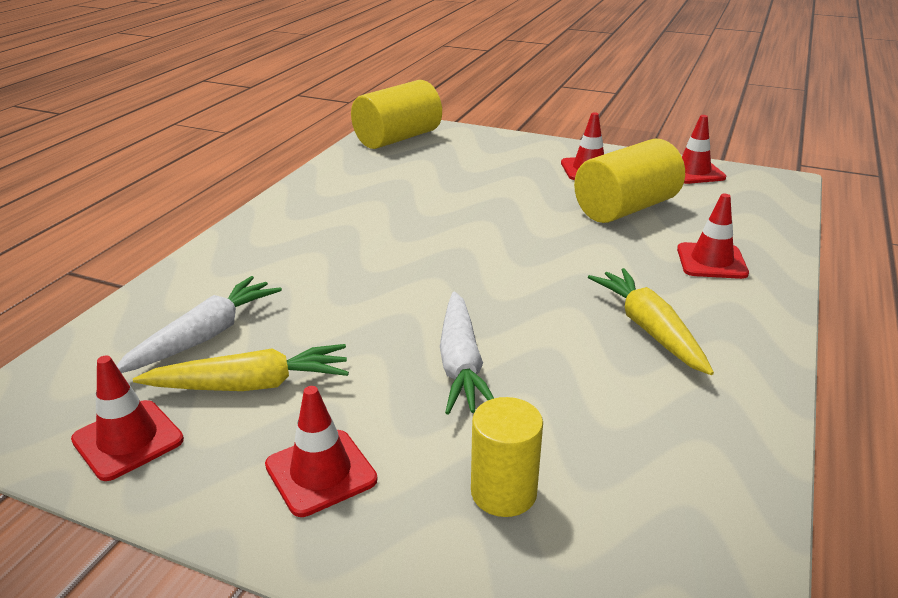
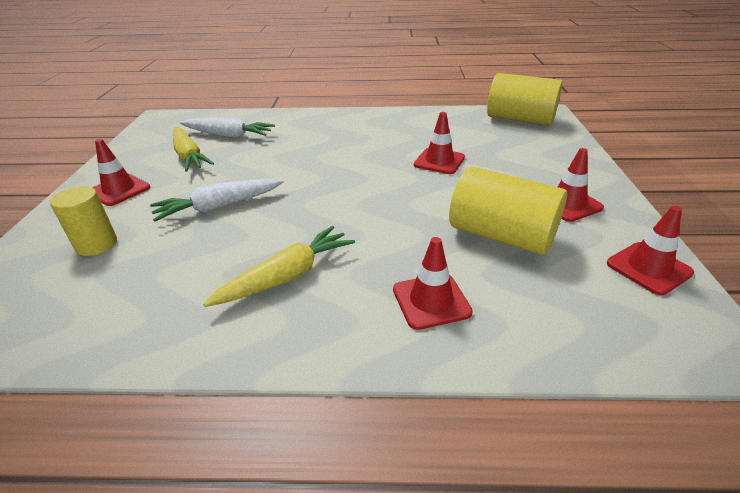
camera: 70 degrees right, 5 degrees up
(128, 440) = (145, 144): red traffic cone -> red traffic cone (439, 161)

